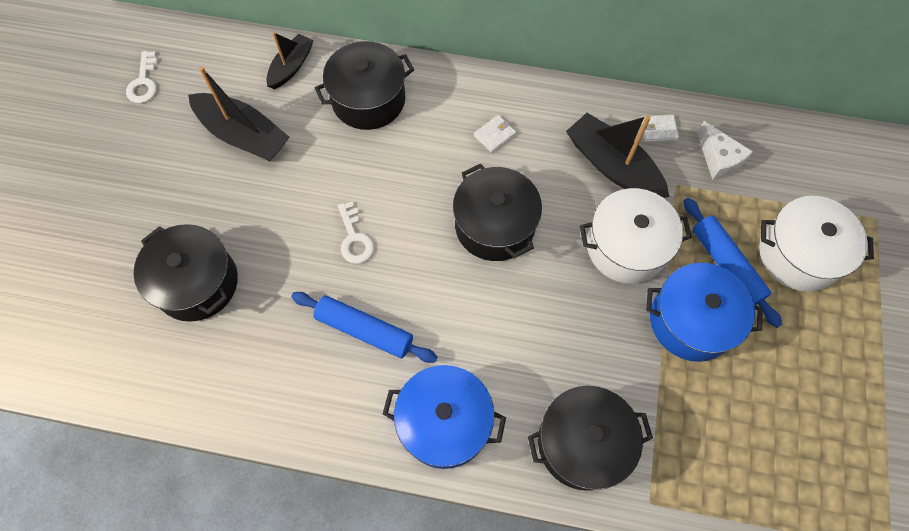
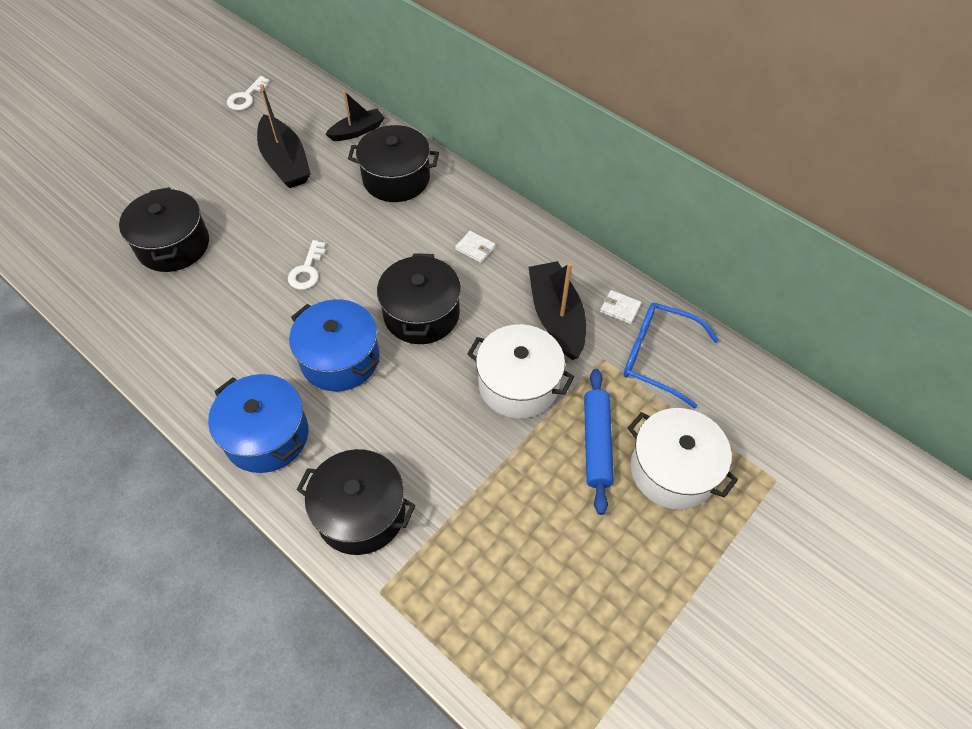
camera: 30 degrees right, 10 degrees down
(364, 330) = (262, 338): blue rolling pin -> none
(495, 135) = (475, 248): white wallet -> white wallet turned 45 degrees clockwise
(691, 321) = (529, 471): blue pot -> blue pot (340, 358)
(718, 159) = (657, 357): white cheese -> blue glasses

